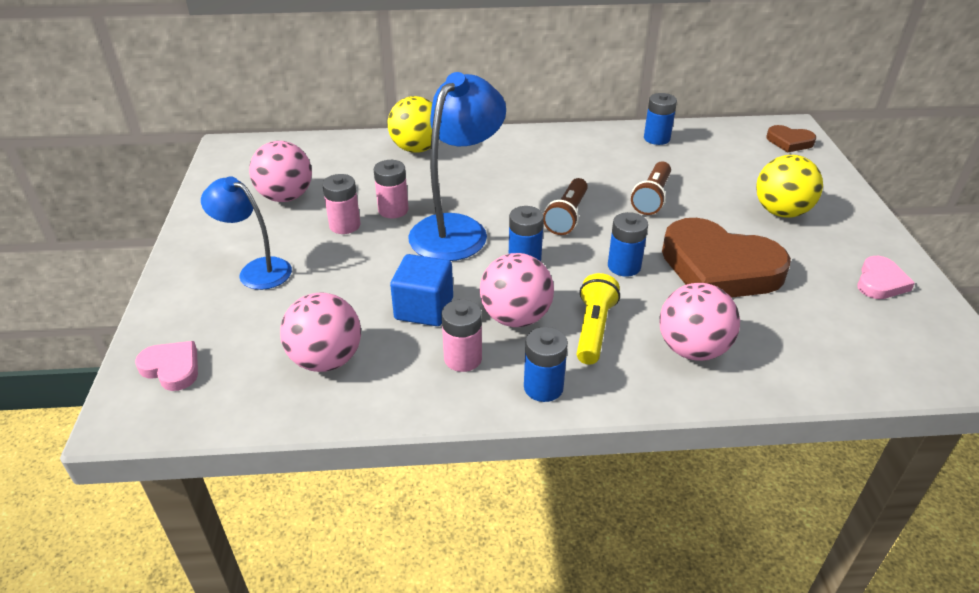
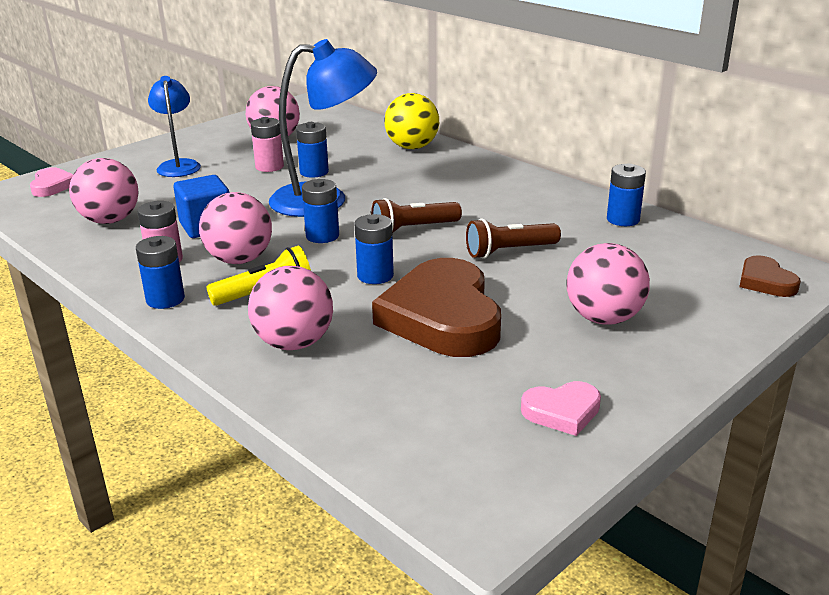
camera: 50 degrees right, 10 degrees down
(393, 210) = (314, 172): pink battery -> blue battery
(781, 212) = (603, 318): yellow ball -> pink ball

